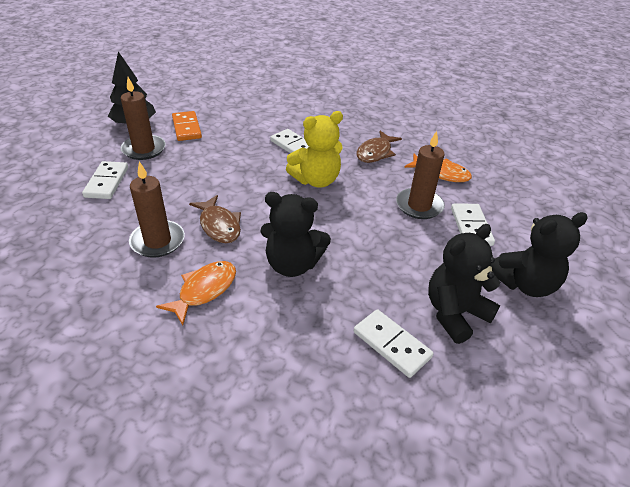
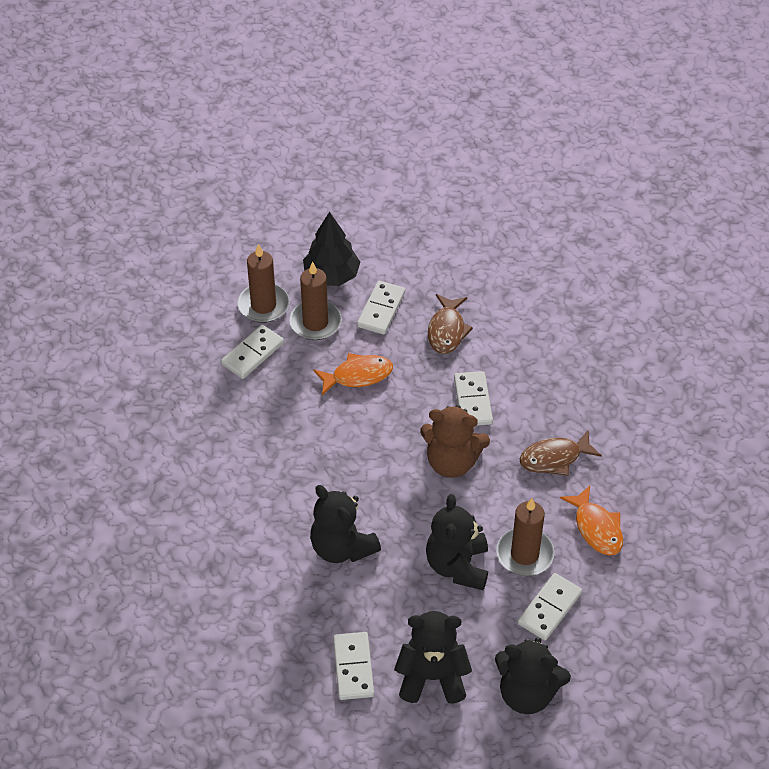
camera: 40 degrees right, 10 degrees up
(157, 241) = (250, 454): brown candle -> brown candle (263, 305)
(187, 128) = (381, 309): orange domino -> white domino
(204, 290) = (252, 529): orange fish -> orange fish (358, 375)
(219, 225) = (314, 467): brown fish -> brown fish (447, 330)
(316, 180) = (452, 462): yellow teddy bear -> brown teddy bear
(386, 233) = (457, 566): none -> black teddy bear

